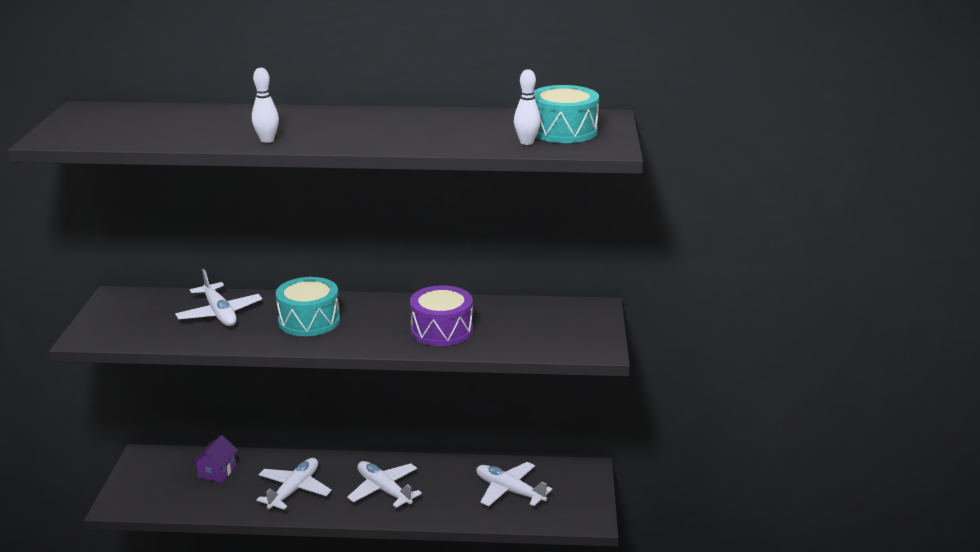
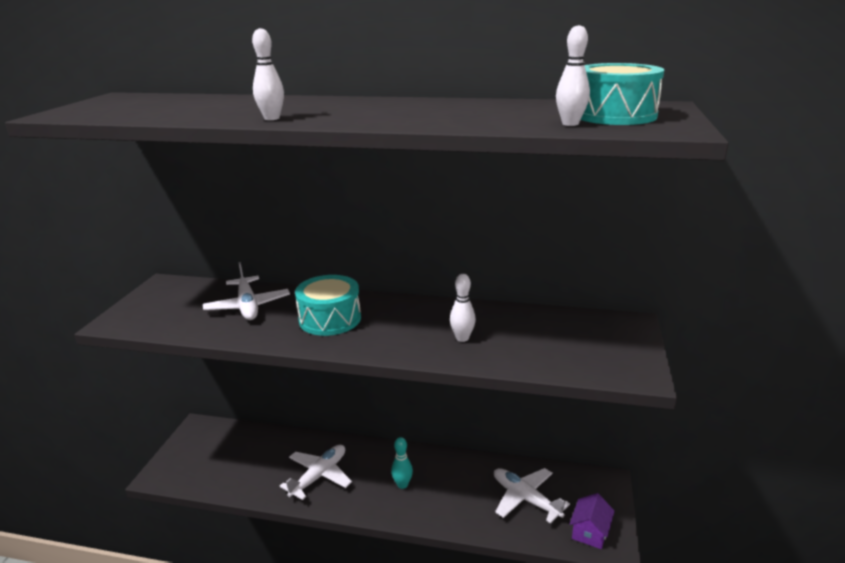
camera: 10 degrees right, 0 degrees up
(217, 471) = (256, 449): purple house -> purple house (590, 532)
(384, 490) = (402, 484): white plane -> turquoise bowling pin
(441, 330) = (462, 338): purple drum -> white bowling pin

